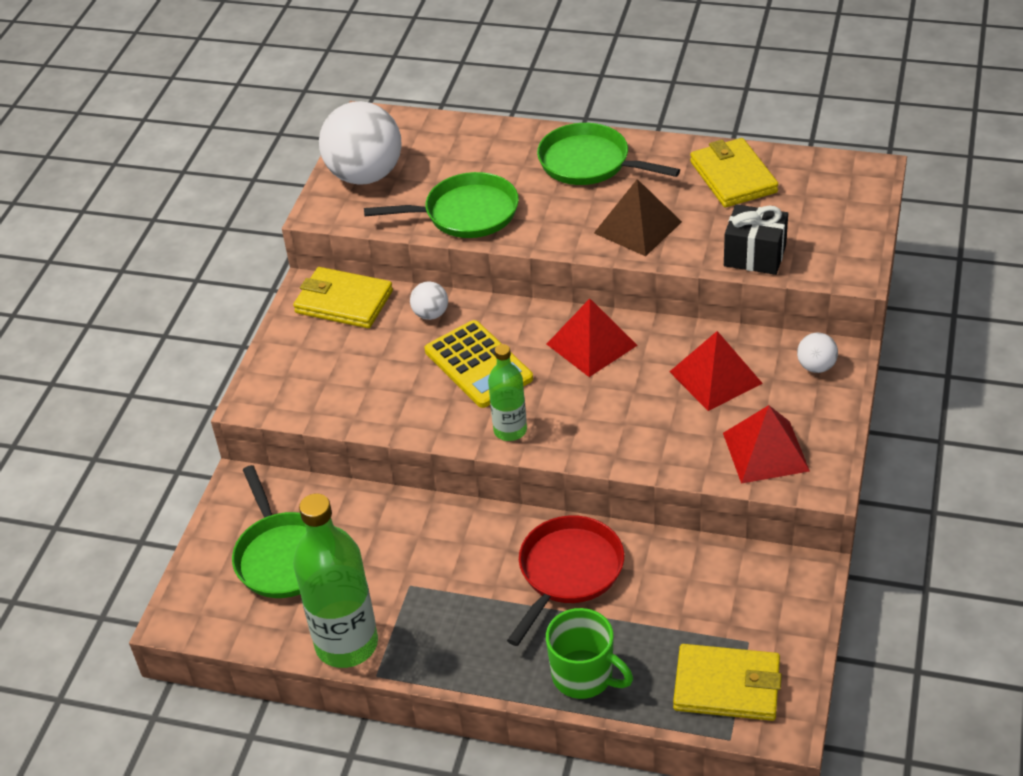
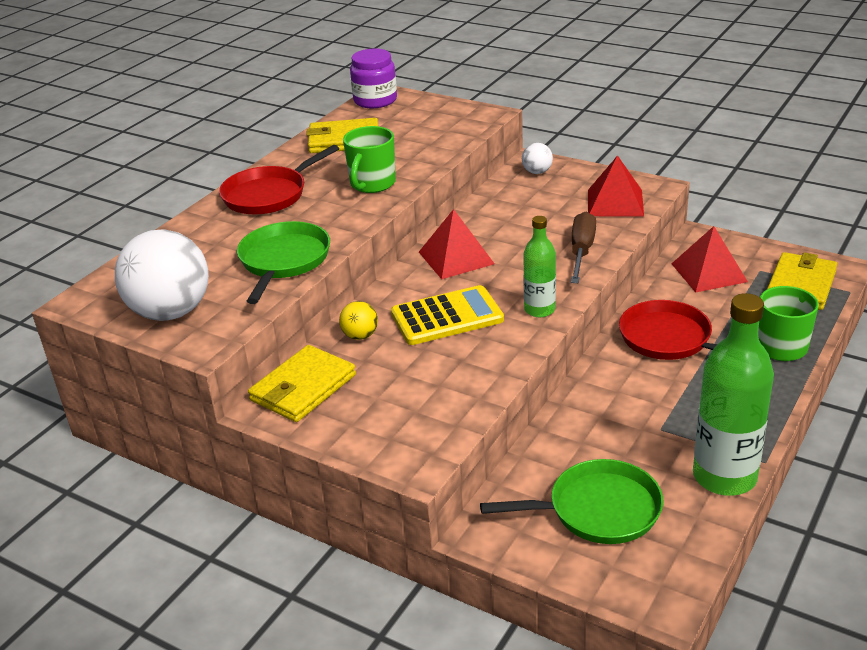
camera: 75 degrees left, 10 degrees down
(431, 314) = (360, 336): white ball -> yellow ball
(589, 163) = (269, 195): green pan -> red pan
(637, 227) = (372, 184): brown pyramid -> green mug
(638, 441) = (581, 251): none -> brown screwdriver
(716, 377) = (526, 210): red pyramid -> red pyramid (709, 272)
(755, 256) = (443, 144): black gift -> none
(849, 170) = (375, 100): none -> purple jar

